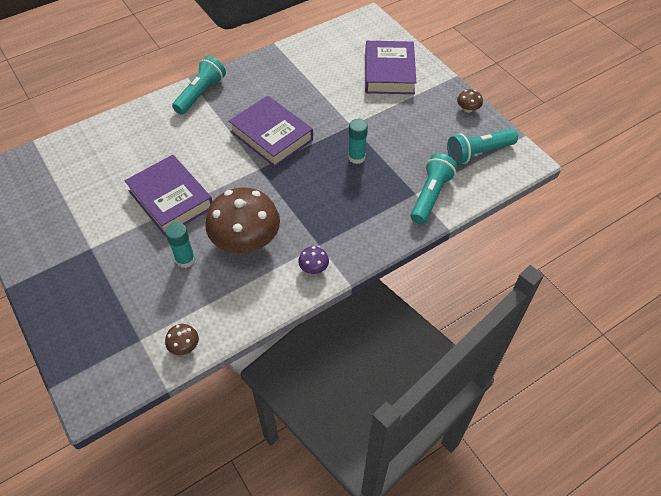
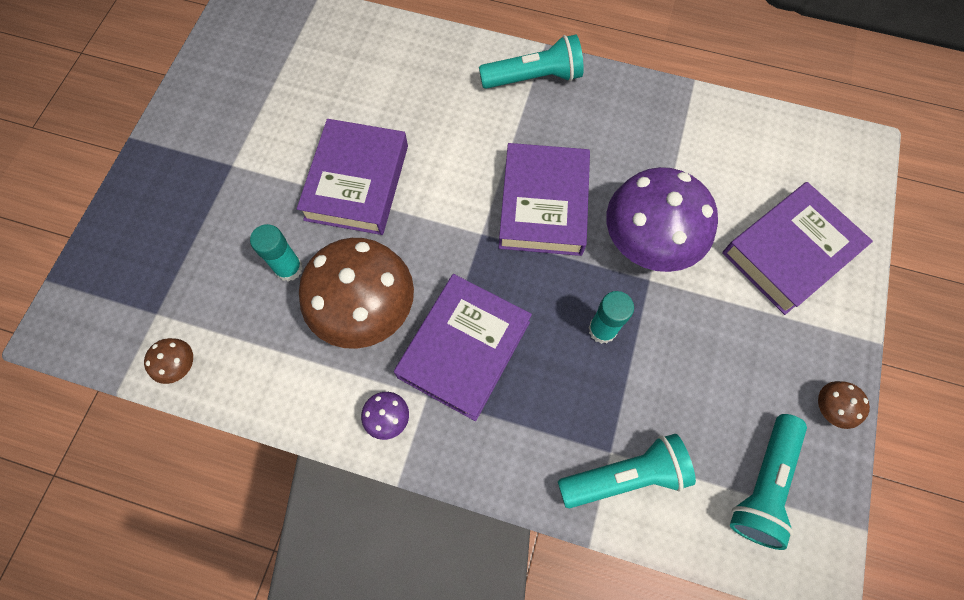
camera: 50 degrees right, 15 degrees up
(311, 214) = (464, 349): none -> purple book
(332, 112) = (648, 241): none -> purple mushroom
(478, 153) = (762, 484): turquoise flashlight -> turquoise flashlight turned 90 degrees counterclockwise

